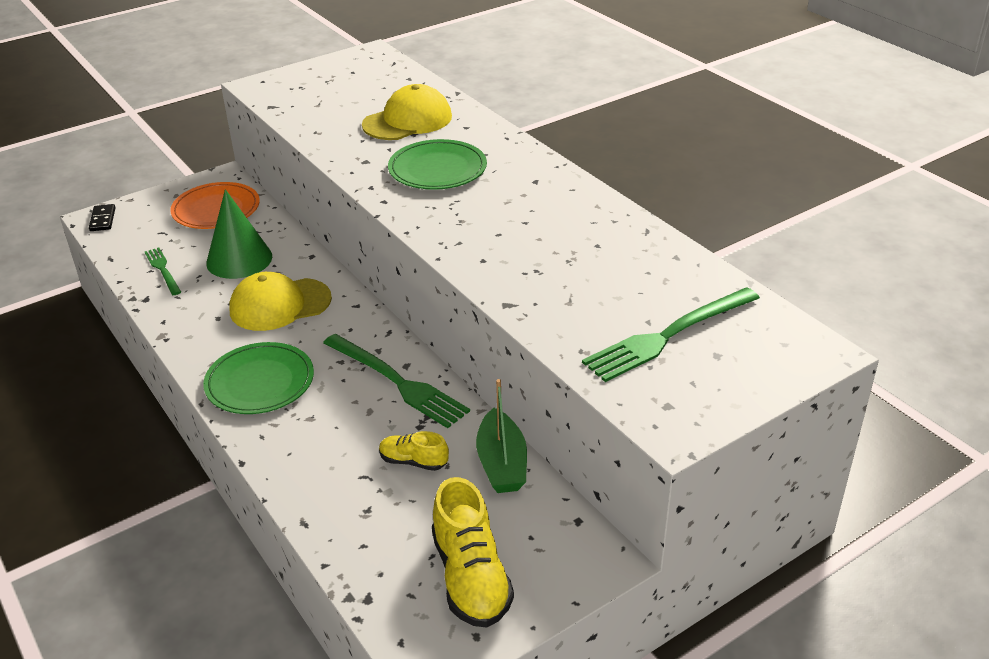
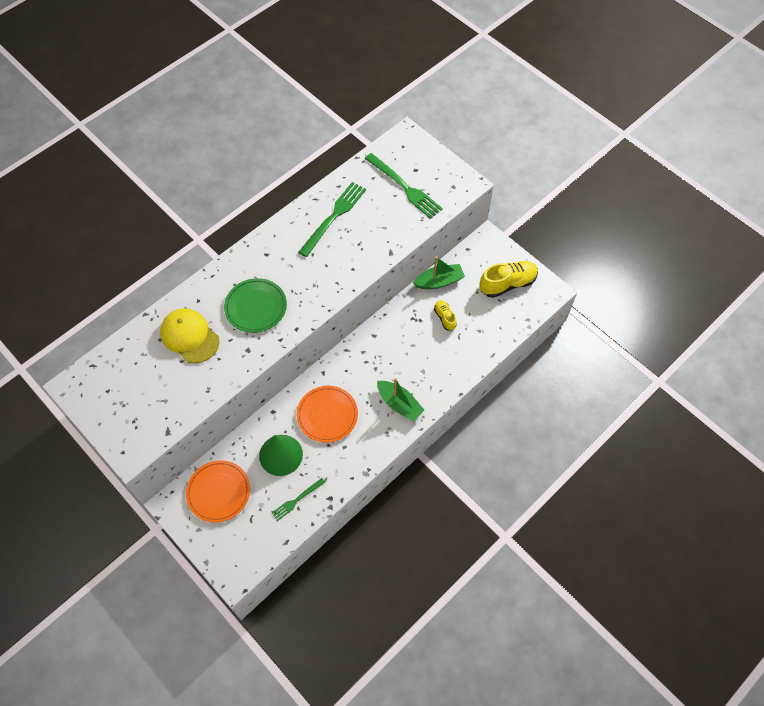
camera: 100 degrees left, 25 degrees up
(103, 219) = (236, 570): black domino -> none
(260, 382) = (399, 404): green plate -> green boat
(280, 305) = (327, 415): yellow cap -> orange plate
(397, 382) = (388, 337): green fork -> green fork (334, 217)
(413, 461) = (445, 318): yellow shoe -> yellow shoe turned 150 degrees clockwise

